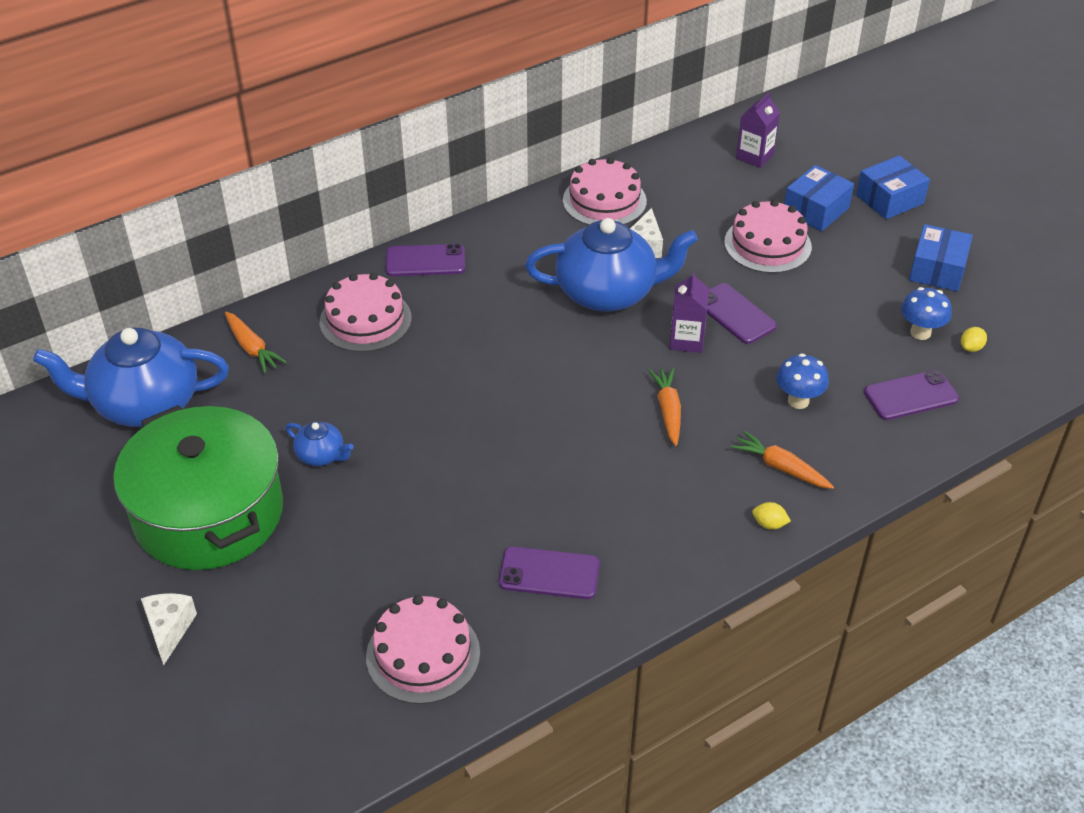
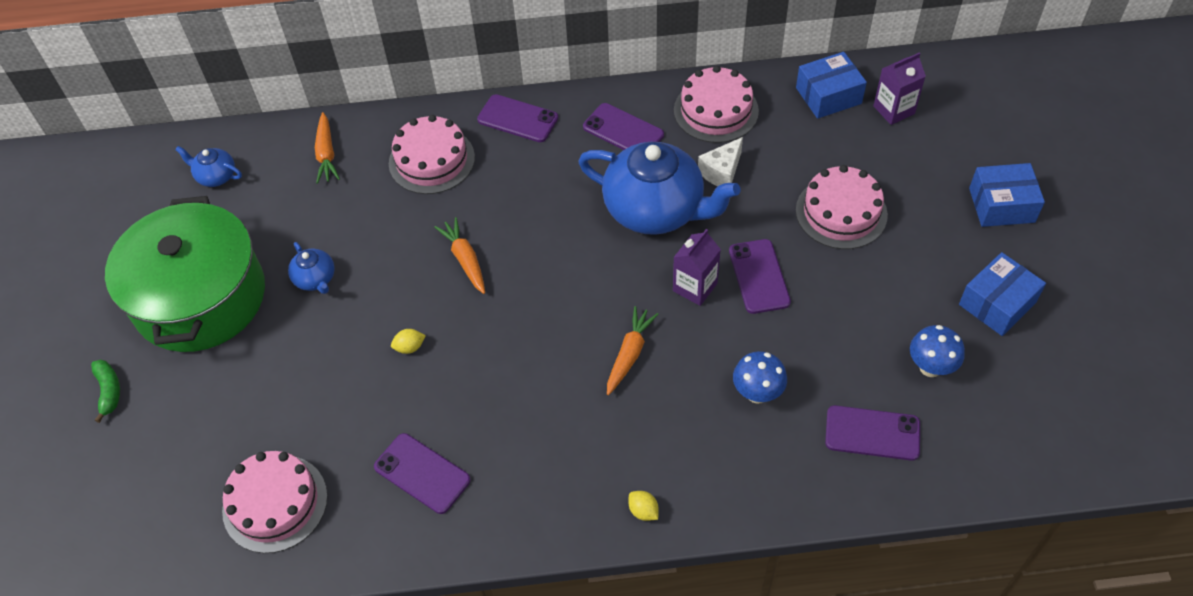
camera: 30 degrees right, 10 degrees up
(145, 404) = (216, 176): blue teapot -> blue teapot, size x0.44
(169, 629) = (109, 391): white cheese -> green banana
(532, 241) = (623, 131): none -> purple phone
(781, 467) = (693, 457): orange carrot -> orange carrot (465, 260)
(816, 210) = (916, 191): blue box -> blue box (828, 95)
(971, 348) = (972, 405): yellow lemon -> yellow lemon (410, 347)

